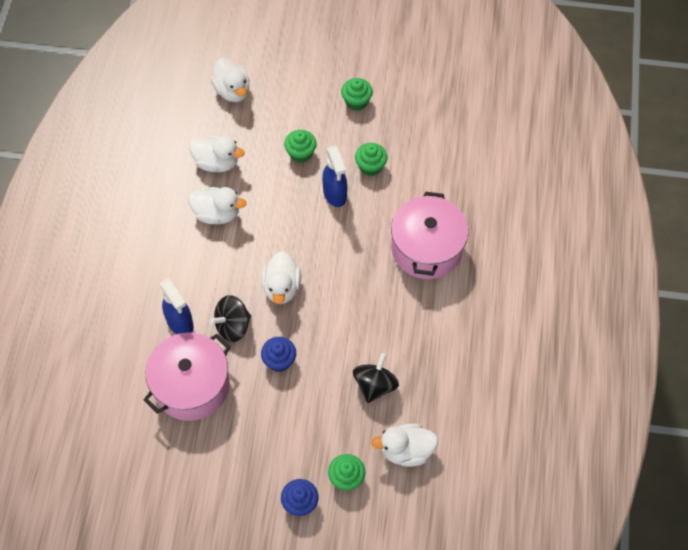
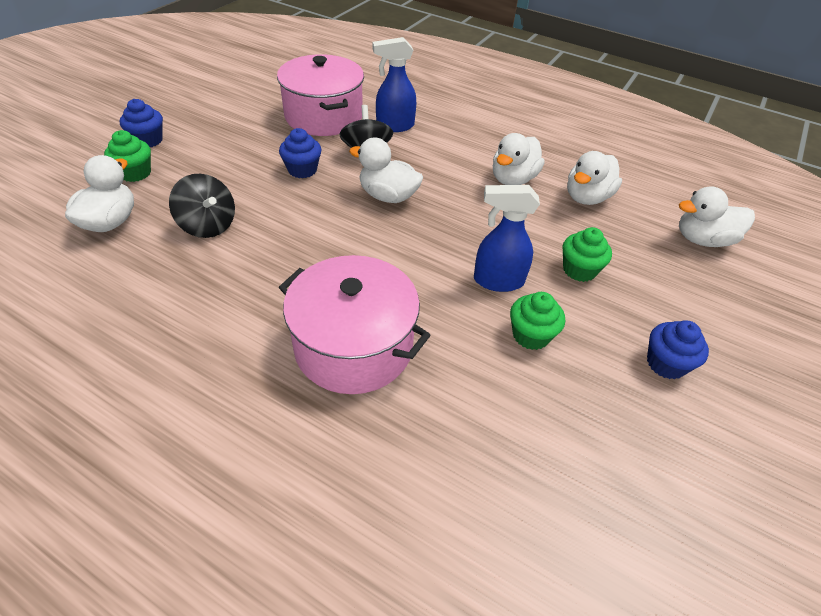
camera: 110 degrees right, 15 degrees down
(356, 101) = (666, 363): green cupcake -> blue cupcake

